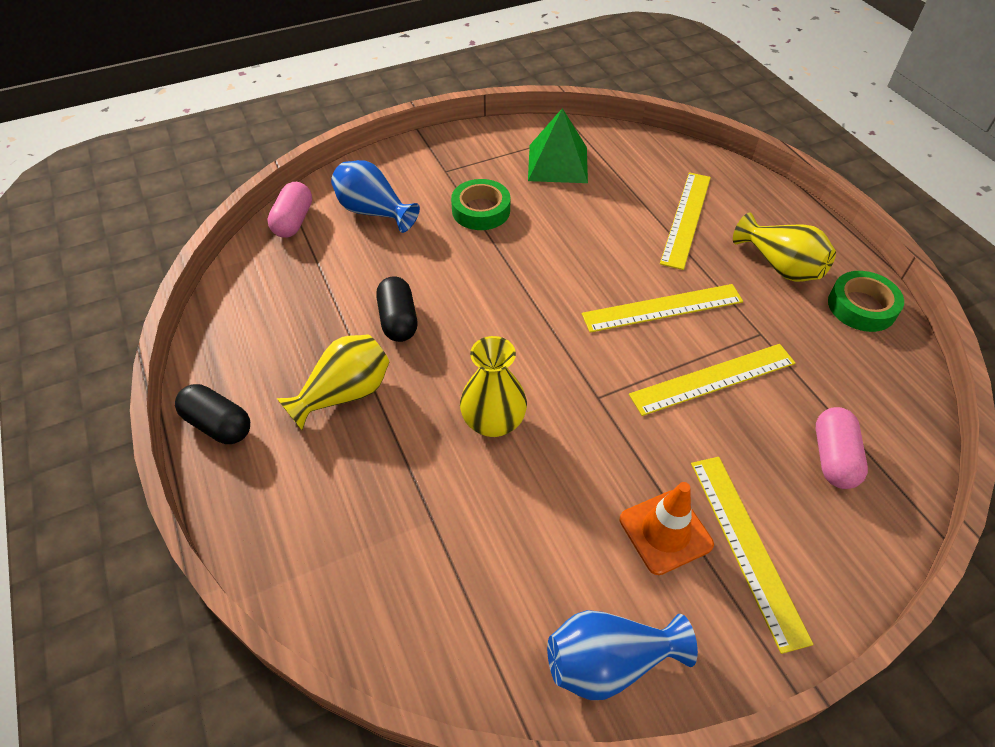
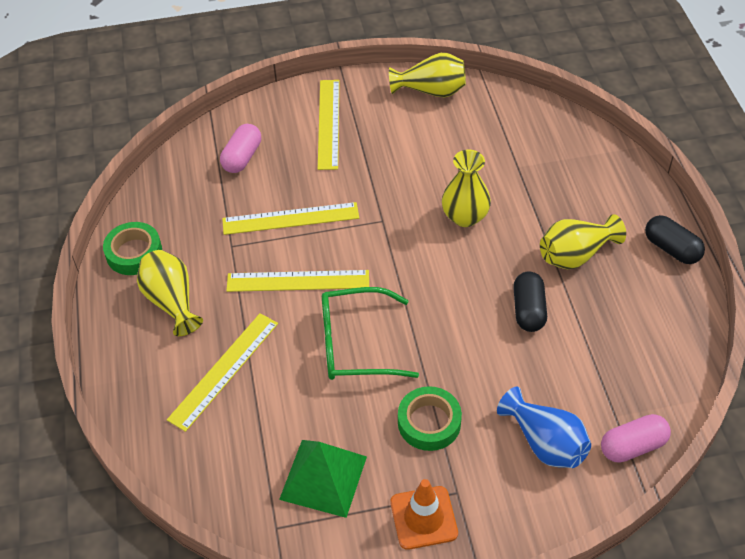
camera: 165 degrees left, 0 degrees up
(293, 221) = (632, 446): pink capsule -> pink capsule turned 45 degrees clockwise
(572, 259) = (355, 344): none -> green glasses
(609, 662) = (431, 91): blue vase -> yellow vase
(665, 532) = (373, 138): orange traffic cone -> orange traffic cone (423, 518)

